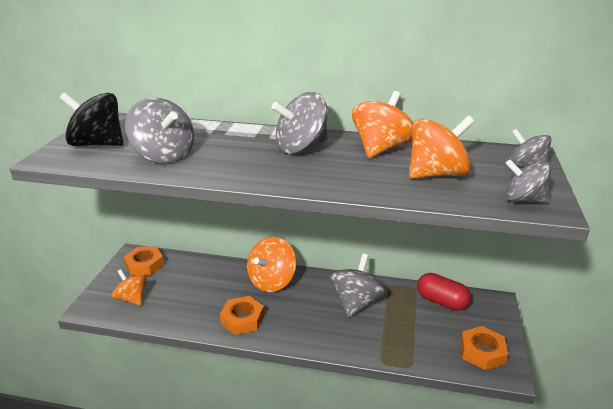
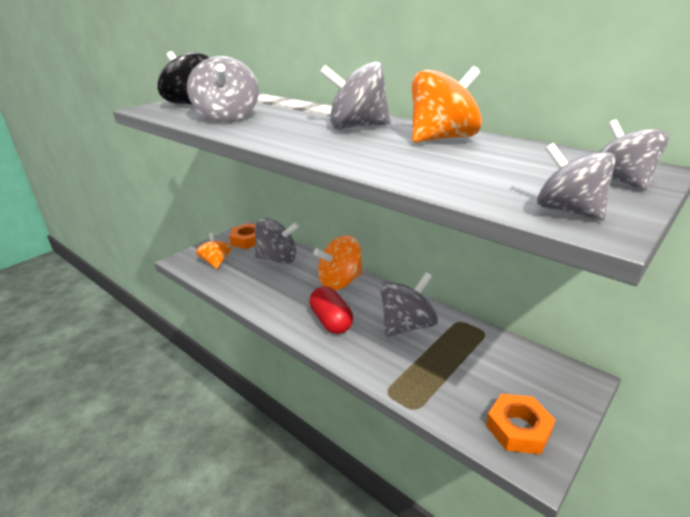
camera: 30 degrees right, 0 degrees up
(194, 276) = (278, 259): none -> grey spinning top
(242, 319) = (286, 305): orange nut -> none
(436, 174) = (478, 168): orange spinning top -> none
(441, 301) = (508, 356): red capsule -> red capsule (331, 321)

